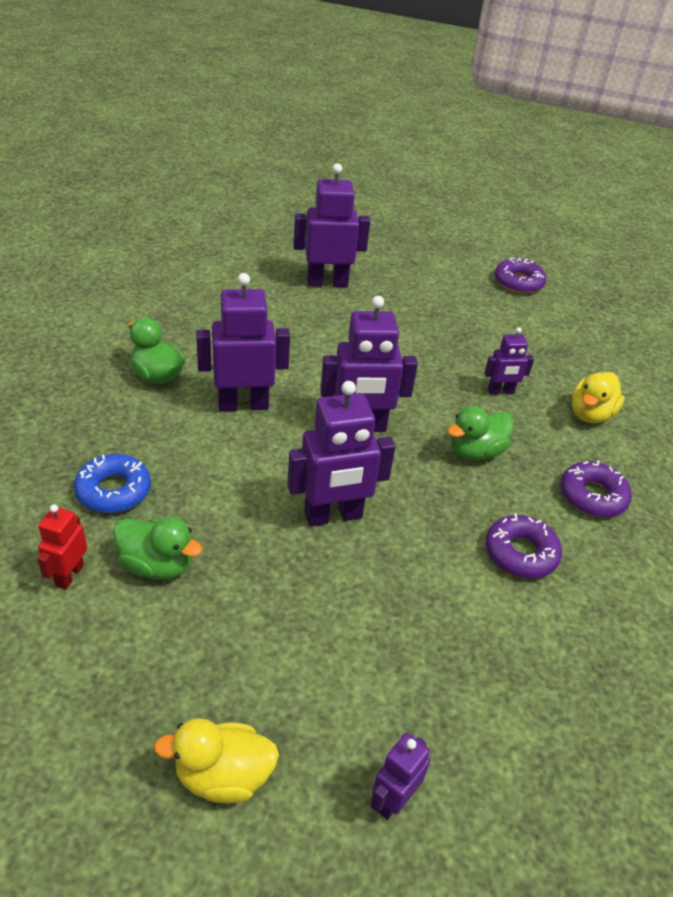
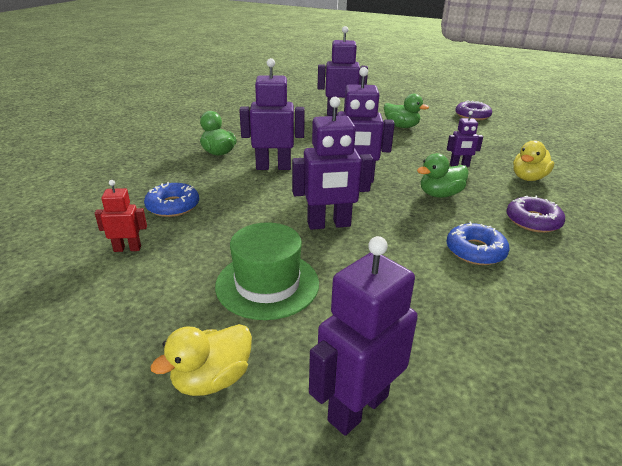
camera: 10 degrees right, 10 degrees down
(69, 575) = (127, 248): red robot -> red robot turned 60 degrees clockwise
(157, 565) = (193, 246): green duck -> green duck (401, 126)
(223, 776) = (212, 379): yellow duck -> yellow duck turned 45 degrees counterclockwise
(266, 625) = (267, 284): none -> green hat
(393, 799) = (357, 407): purple robot -> purple robot, size x1.83
(521, 553) = (475, 251): purple donut -> blue donut

